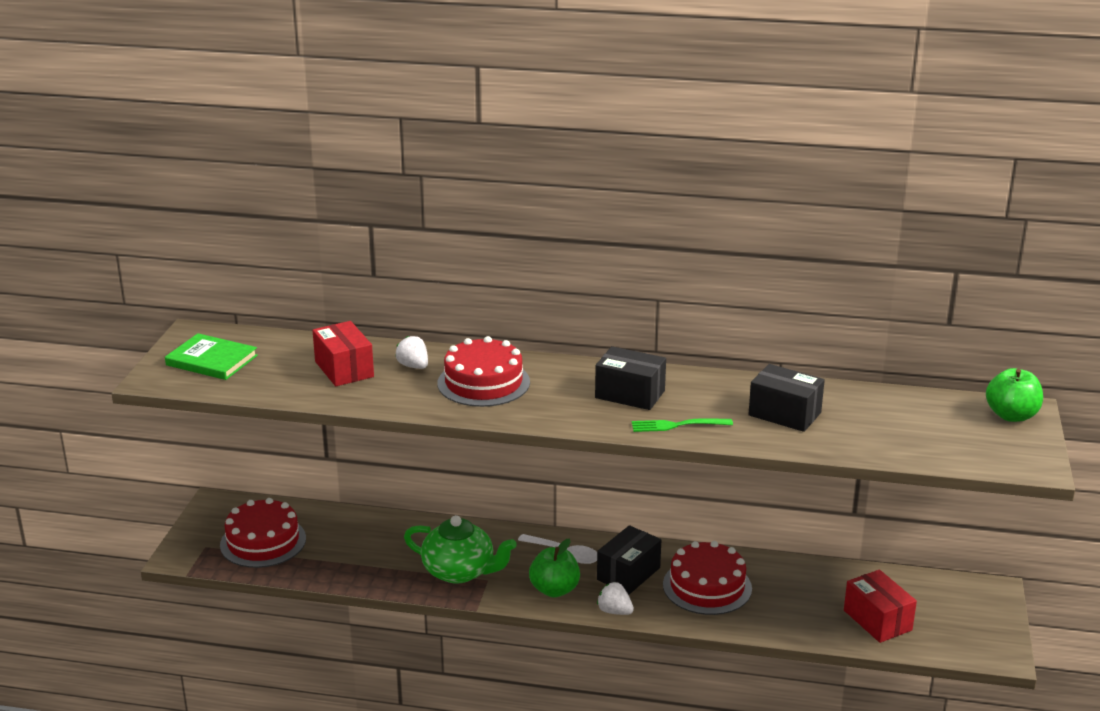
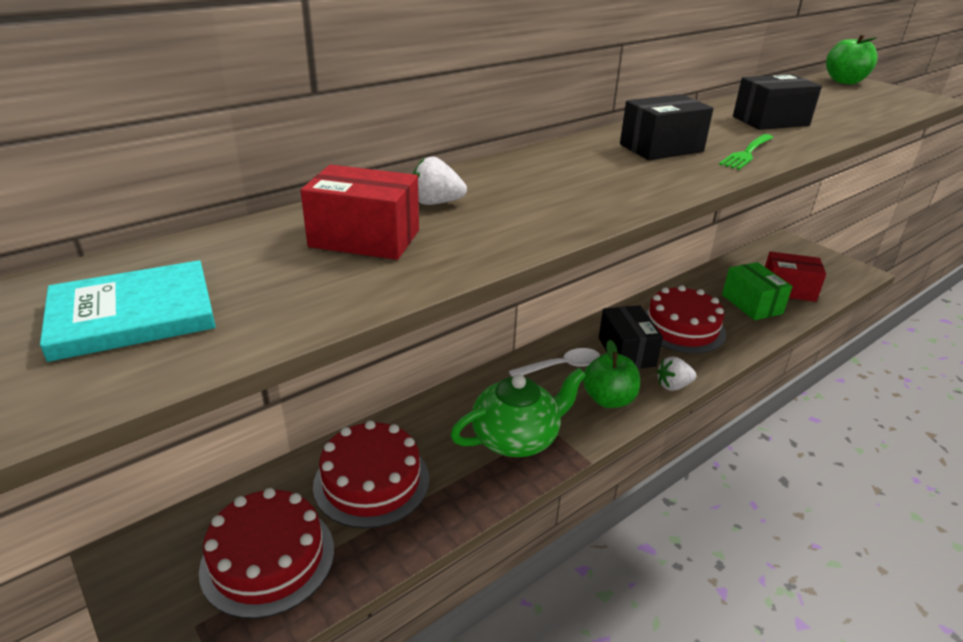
camera: 50 degrees left, 5 degrees up
(212, 360) = (133, 315): green book -> turquoise book
(483, 382) = (537, 187): red cake -> red cake (371, 481)
(811, 608) = (751, 304): none -> green box

